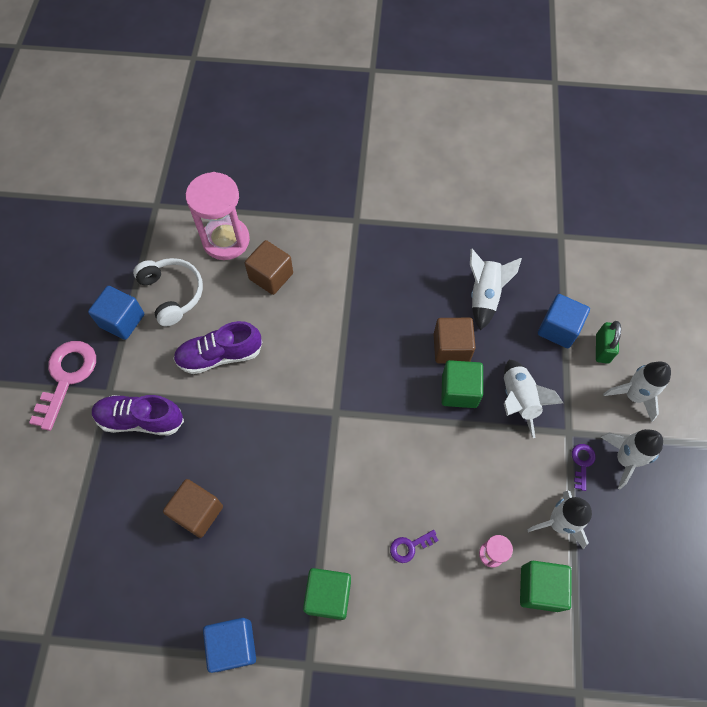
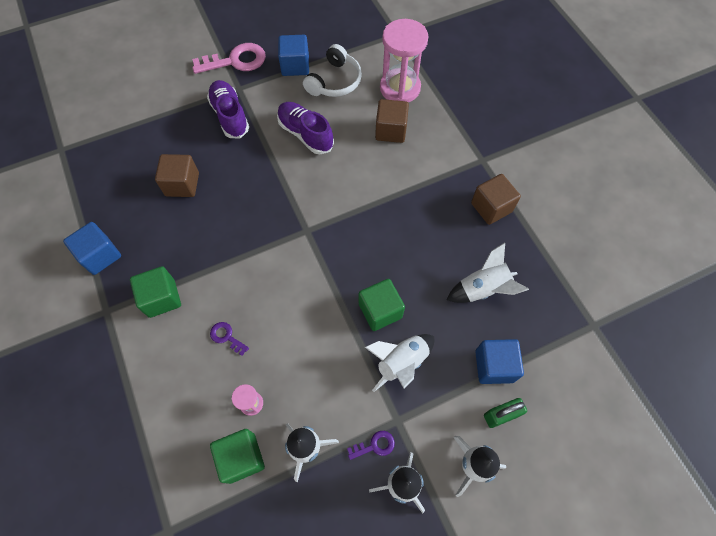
camera: 60 degrees right, 0 degrees up
(451, 348) = (415, 286): brown cube -> brown cube (491, 207)

